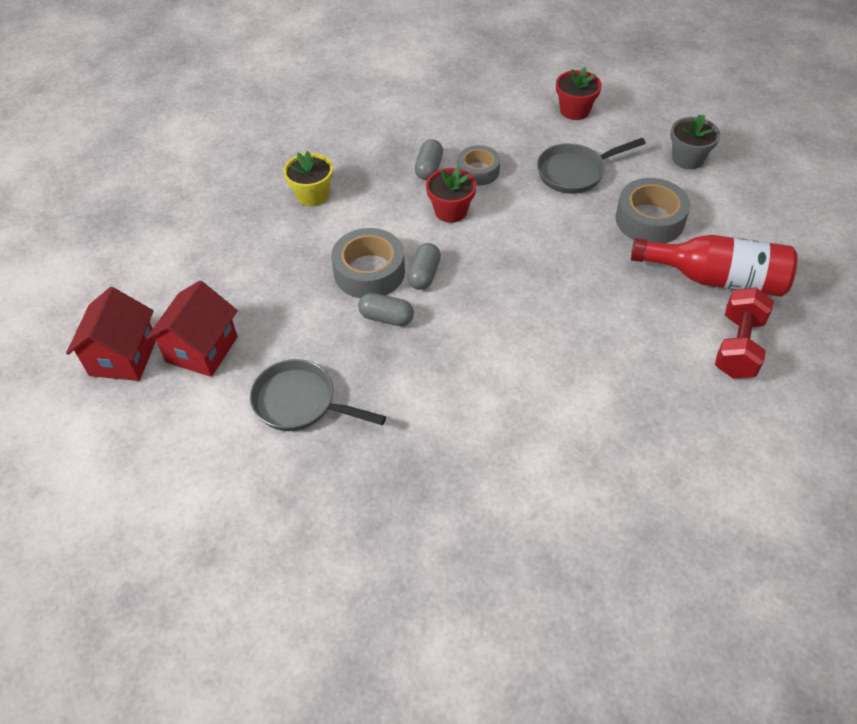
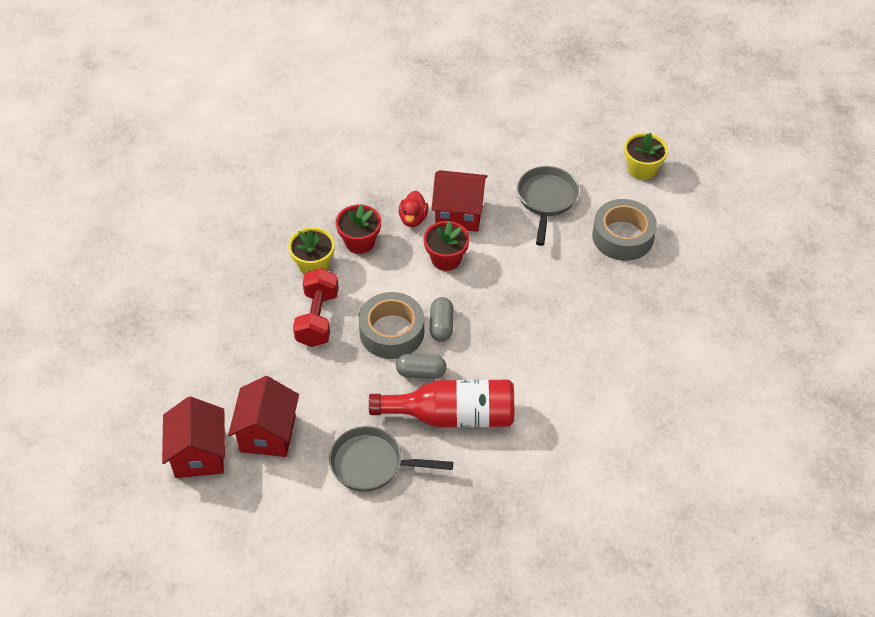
camera: 15 degrees left, 0 degrees up
(429, 168) = (413, 219): grey capsule -> red duck
(478, 171) = (459, 214): grey tape -> red house
(574, 110) = (529, 135): red flower pot -> red flower pot (360, 242)
(575, 172) = (546, 200): grey pan -> grey pan turned 135 degrees clockwise
(687, 159) = (642, 169): grey flower pot -> yellow flower pot
(716, 279) = (691, 283): red bottle -> red bottle (452, 416)
(738, 346) = (720, 342): red dumbbell -> red dumbbell (317, 318)

